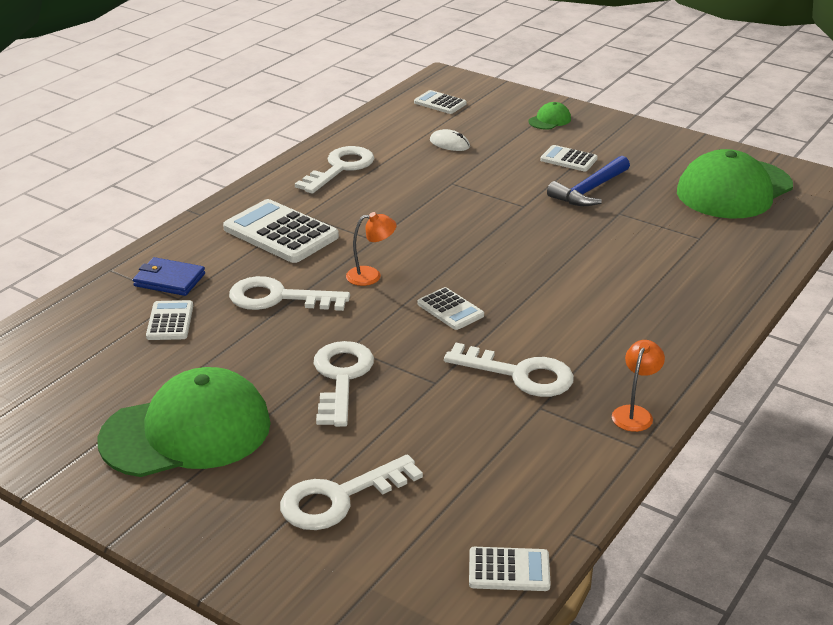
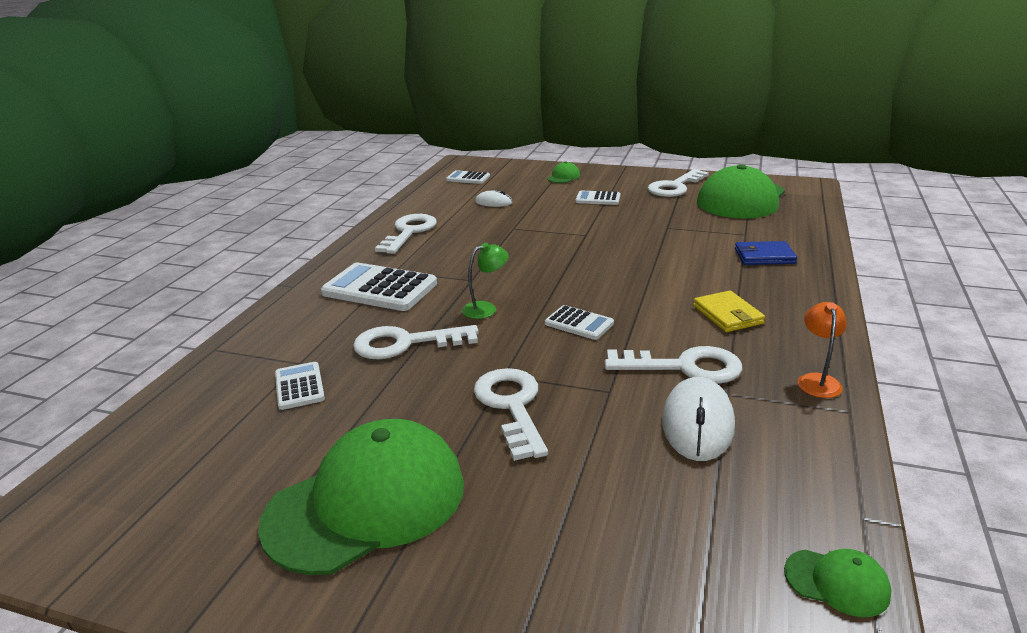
camera: 15 degrees left, 5 degrees down
(169, 280) = (283, 347): blue wallet -> blue wallet (764, 256)
(339, 498) = (587, 541): white key -> white key (675, 187)
(371, 275) = (486, 308): orange lamp -> green lamp
(493, 428) = (697, 423): none -> white mouse
(509, 570) = (837, 582): white calculator -> green cap
(589, 190) = (631, 216): blue hammer -> none
(603, 330) = (728, 315): none -> yellow wallet

